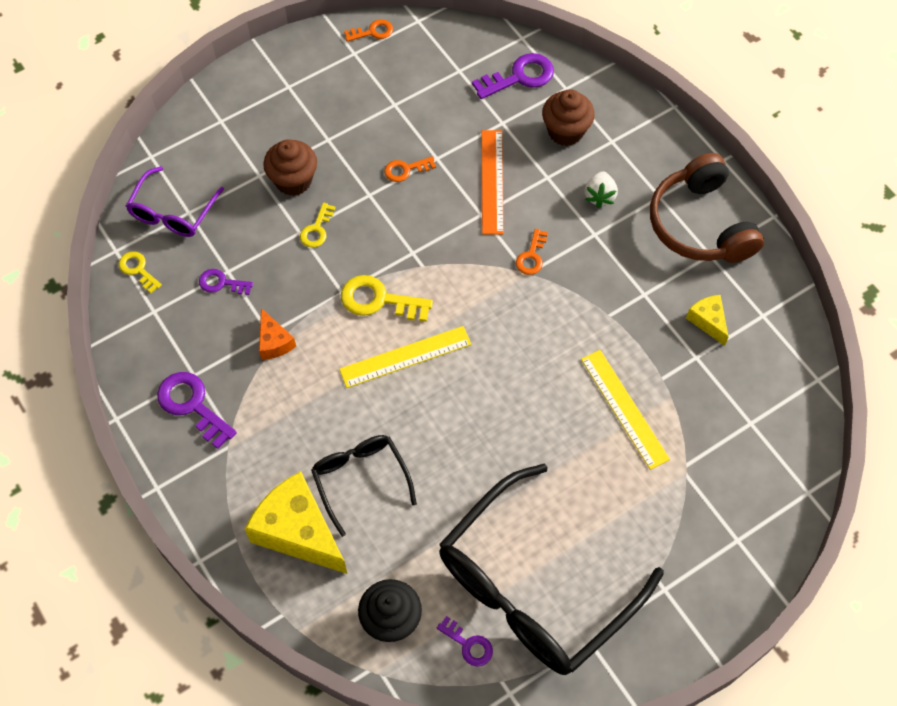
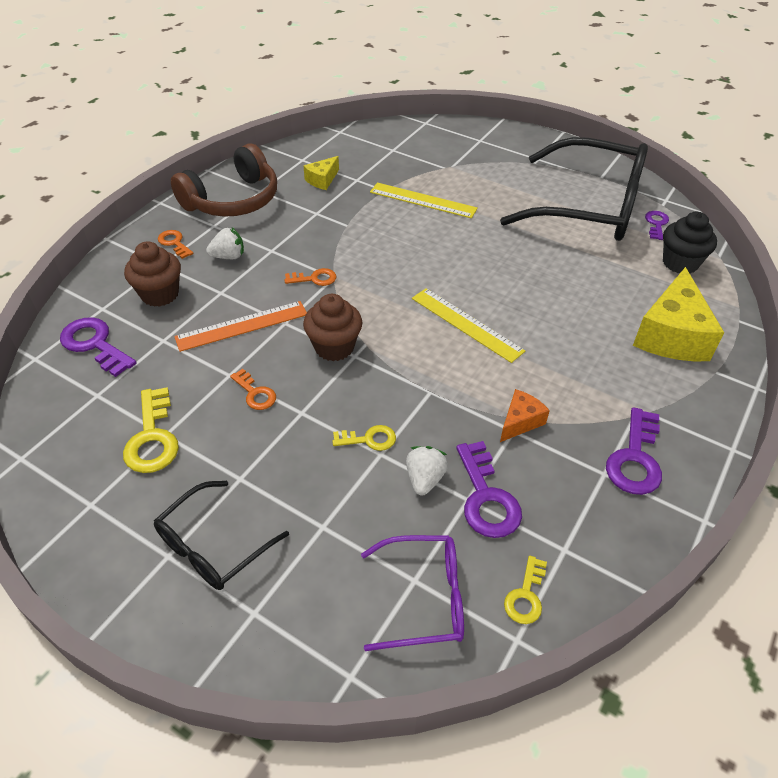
camera: 115 degrees left, 15 degrees down
(221, 283) = (486, 498): purple key -> purple key, size x1.68
(260, 251) = (424, 479): none -> white strawberry
(293, 181) = (315, 487): brown cupcake -> brown cupcake (334, 347)
(360, 479) = (596, 314): black glasses -> black glasses (213, 546)
(372, 32) = (48, 497): orange key -> orange key (174, 243)
(379, 300) = (421, 361): yellow key -> yellow key (152, 438)
(624, 408) = (423, 200): yellow ruler -> yellow ruler turned 75 degrees clockwise

